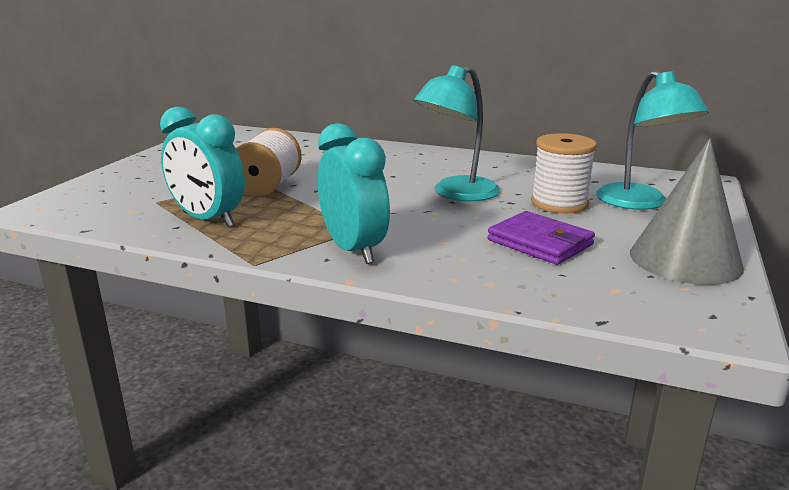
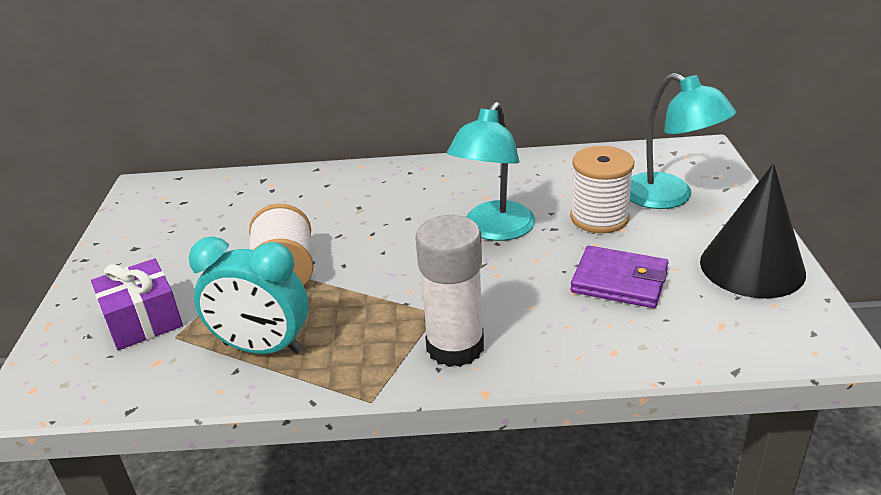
camera: 20 degrees left, 10 degrees up
(145, 190) = (143, 321): none -> purple gift
(353, 250) = (455, 347): turquoise clock -> white glue stick
(685, 259) = (752, 267): grey cone -> black cone

